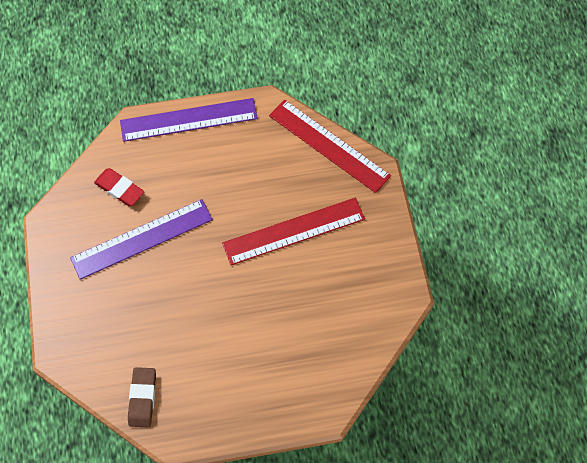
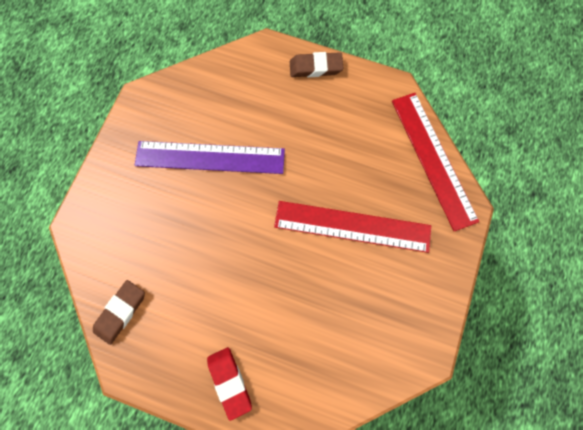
camera: 30 degrees right, 10 degrees up
(119, 189) = (218, 100): red eraser -> red eraser (229, 381)
(189, 119) = (315, 67): purple ruler -> brown eraser

